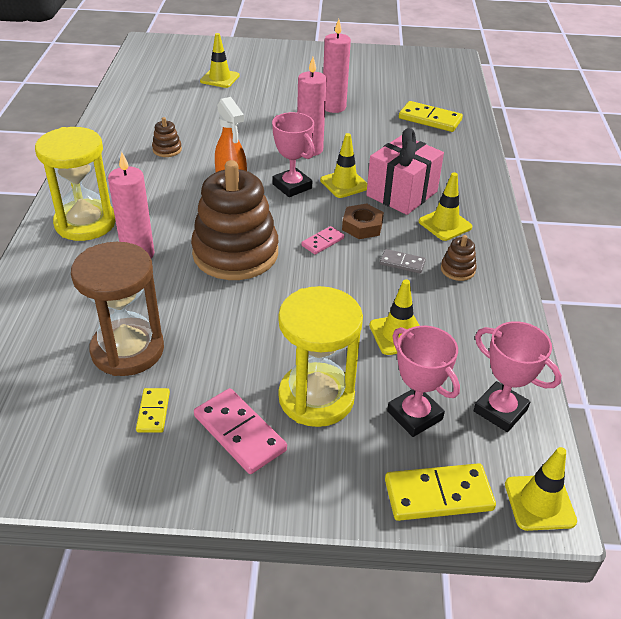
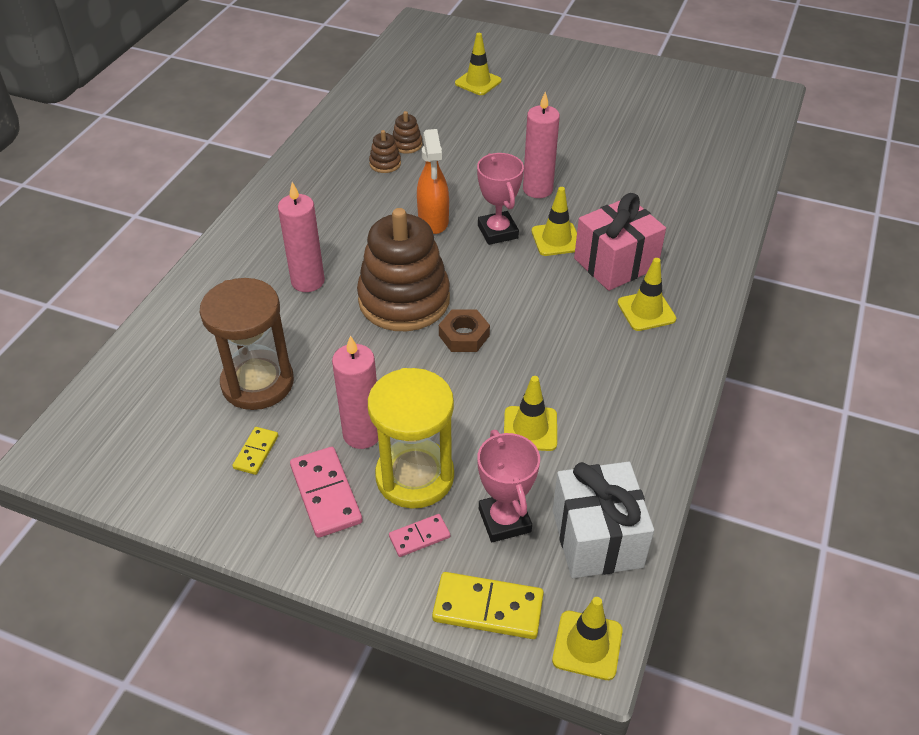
camera: 20 degrees right, 5 degrees up
(85, 223) = (271, 236): yellow hourglass -> none
(323, 242) = (500, 305): pink domino -> pink domino (419, 537)
(333, 107) = (590, 139): pink candle -> pink candle (362, 434)
(362, 226) = (552, 295): brown nut -> brown nut (464, 335)
(402, 263) = (575, 347): grey domino -> none
(430, 119) = (696, 173): yellow domino -> none
(457, 270) = (633, 368): brown stacking toy -> brown stacking toy (407, 144)
(500, 410) = (597, 538): pink trophy -> white gift

